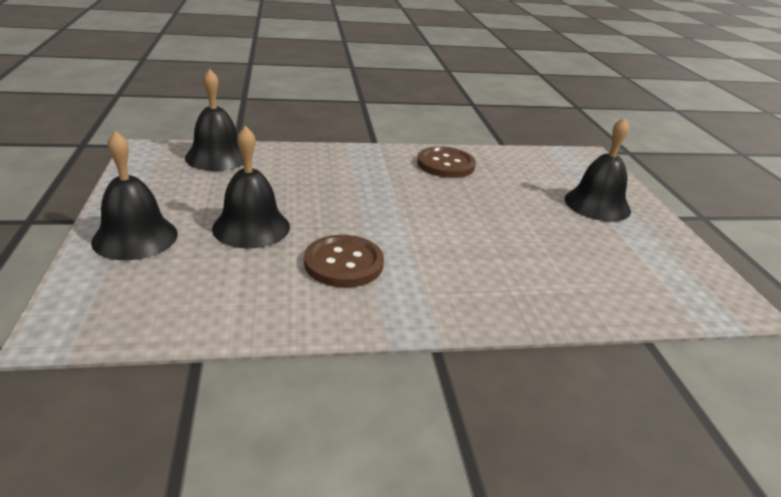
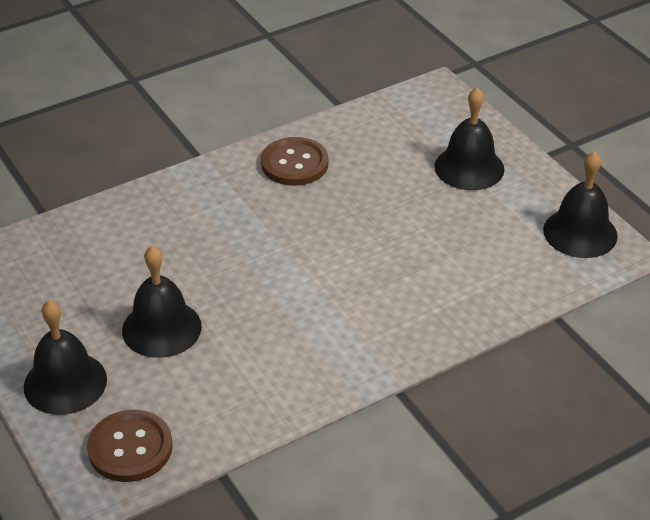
camera: 20 degrees left, 10 degrees up
(217, 157) = (47, 246): black bell -> black bell (580, 232)
(343, 263) = (275, 336): brown button -> brown button (130, 448)

